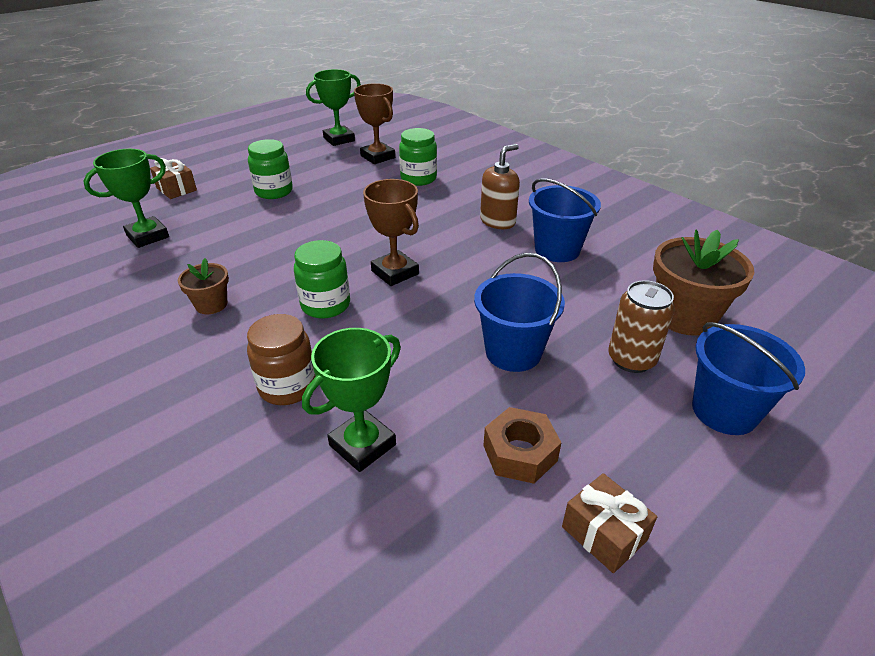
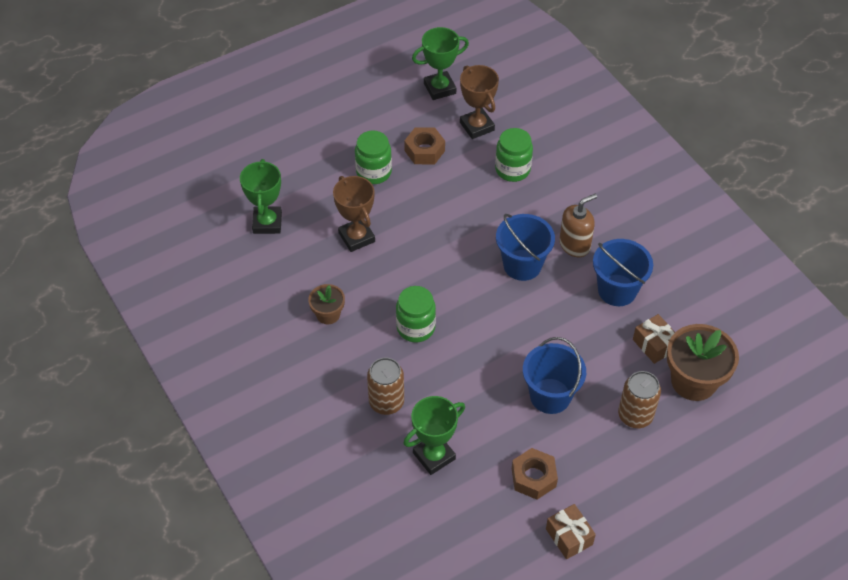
camera: 10 degrees right, 15 degrees up
(148, 236) = (267, 223): green trophy -> green trophy turned 60 degrees counterclockwise
(176, 189) = (283, 156): brown gift -> brown gift (654, 345)
(287, 386) = (386, 402): brown jar -> brown can
(327, 174) = (424, 151): none -> brown nut
(395, 272) = (474, 298): brown trophy -> brown trophy (356, 237)
(724, 411) = (682, 468): blue bucket -> blue bucket (522, 265)

